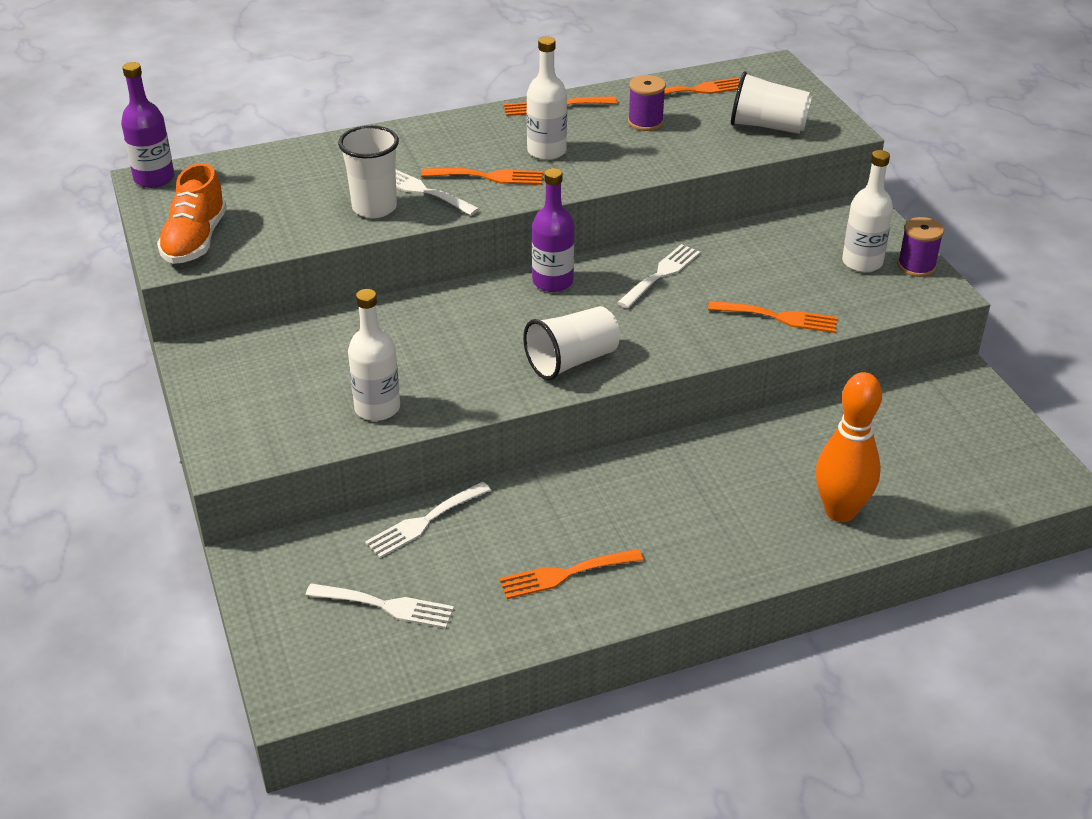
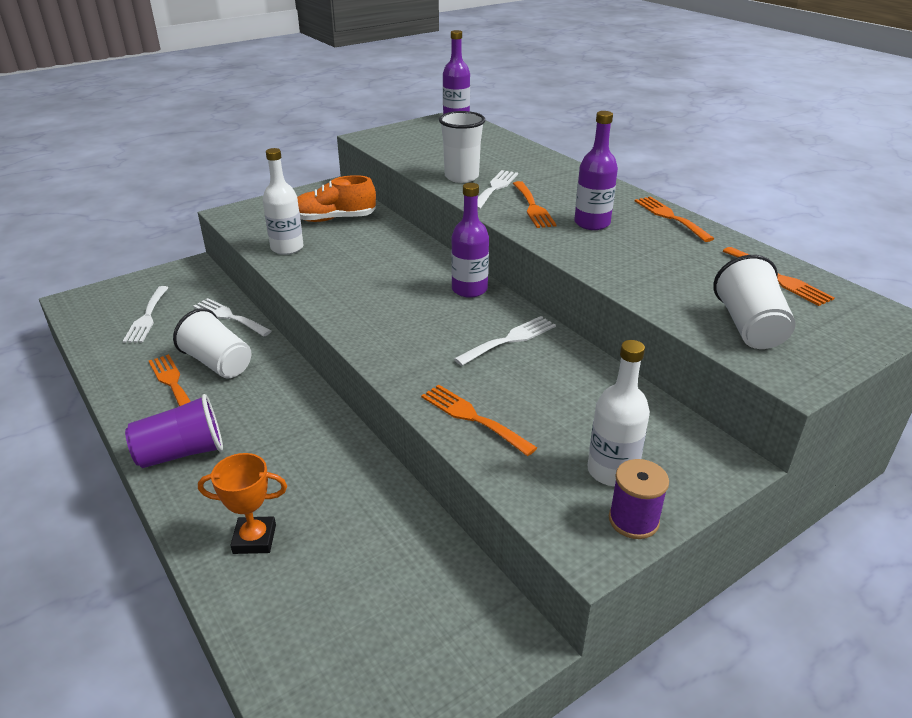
camera: 75 degrees right, 5 degrees down
(195, 240) = (393, 138): orange shoe -> orange shoe (334, 219)
(546, 151) = (592, 223): white bottle -> purple bottle
(572, 361) = (362, 312): white cup -> white cup (218, 363)
(645, 122) = (686, 259): purple spool -> none
(661, 274) = (510, 339): white fork -> white fork turned 60 degrees counterclockwise
(702, 563) = (182, 453): none -> purple cup
(779, 317) = (472, 417): orange fork -> orange fork turned 135 degrees clockwise
(840, 511) = (254, 539): orange bowling pin -> orange trophy

